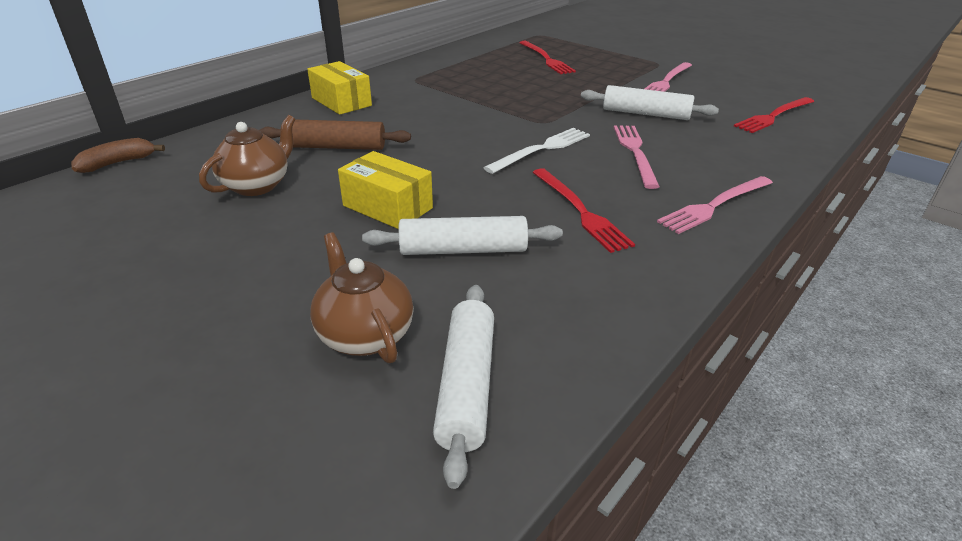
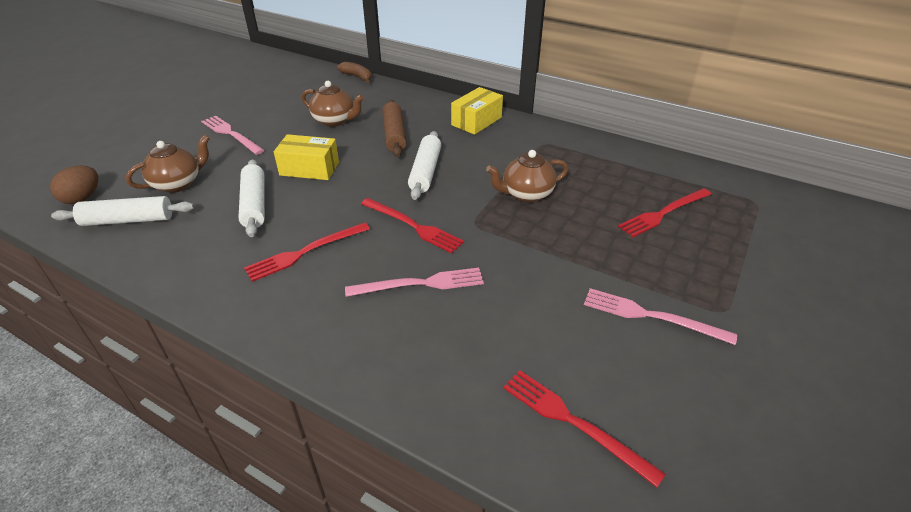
camera: 80 degrees right, 5 degrees up
(353, 480) = (82, 198): none -> brown egg
(387, 207) = (309, 169): yellow box -> yellow box turned 75 degrees clockwise
(502, 97) = (526, 194): none -> brown teapot
(541, 149) = (413, 226): white fork -> red fork
(645, 114) = (526, 293): white rolling pin -> white rolling pin (425, 172)
(715, 205) = (316, 335): pink fork -> pink fork (231, 134)

